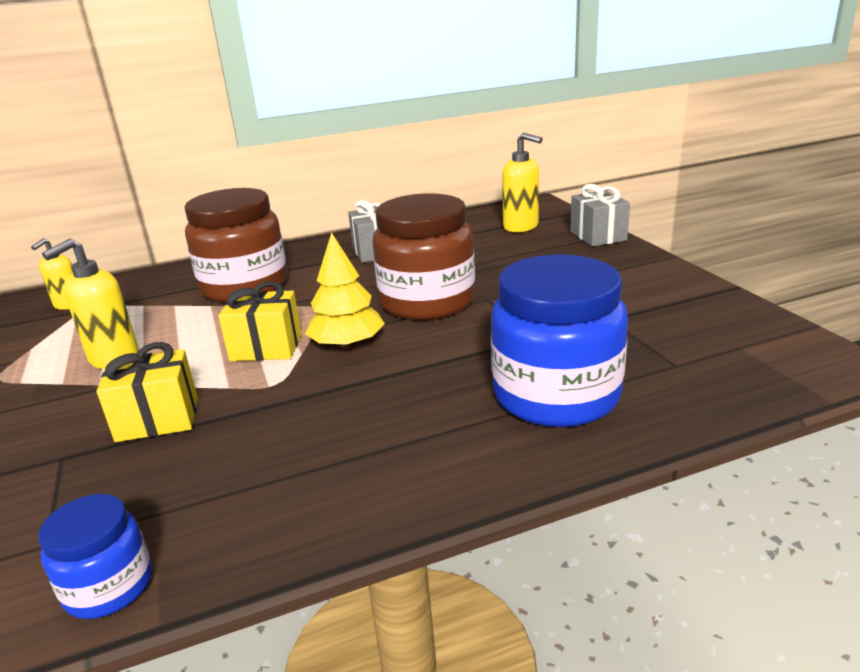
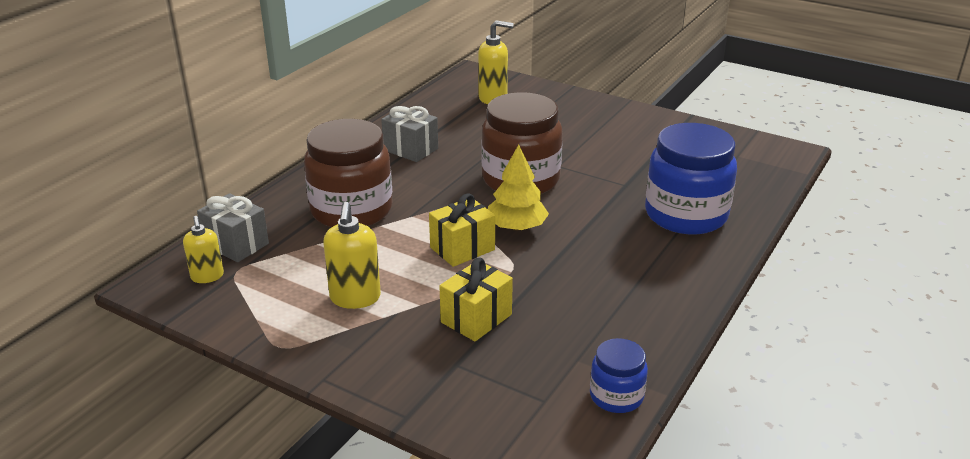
camera: 40 degrees left, 5 degrees up
(598, 236) = (560, 94): grey gift -> grey gift (236, 244)

